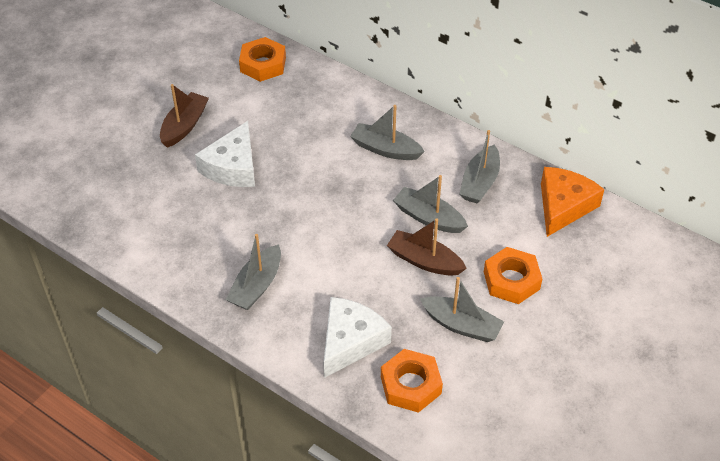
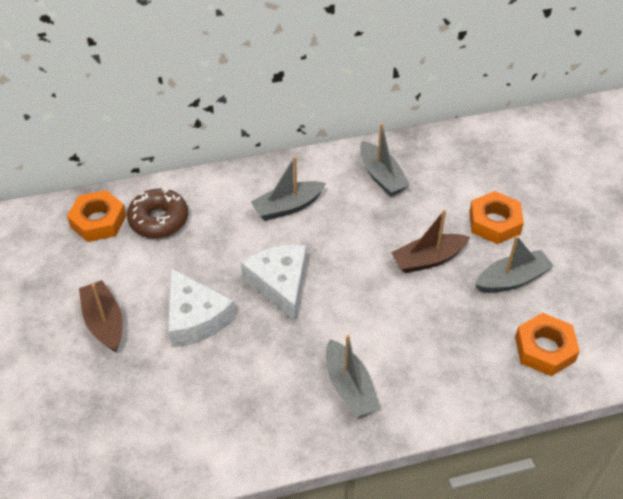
camera: 50 degrees left, 0 degrees up
(297, 92) = (159, 220): none -> brown donut
(350, 341) = (468, 359): white cheese -> white cheese (280, 284)
(429, 218) = (387, 228): grey boat -> none
(563, 206) = (451, 148): orange cheese -> none

